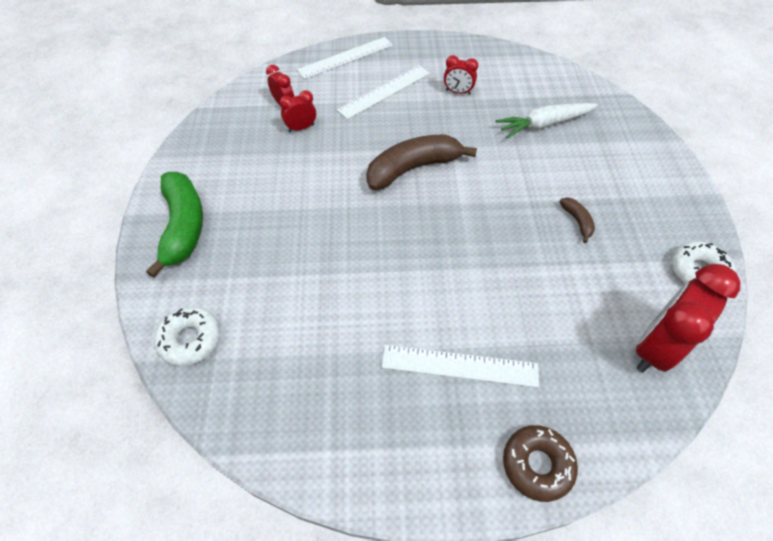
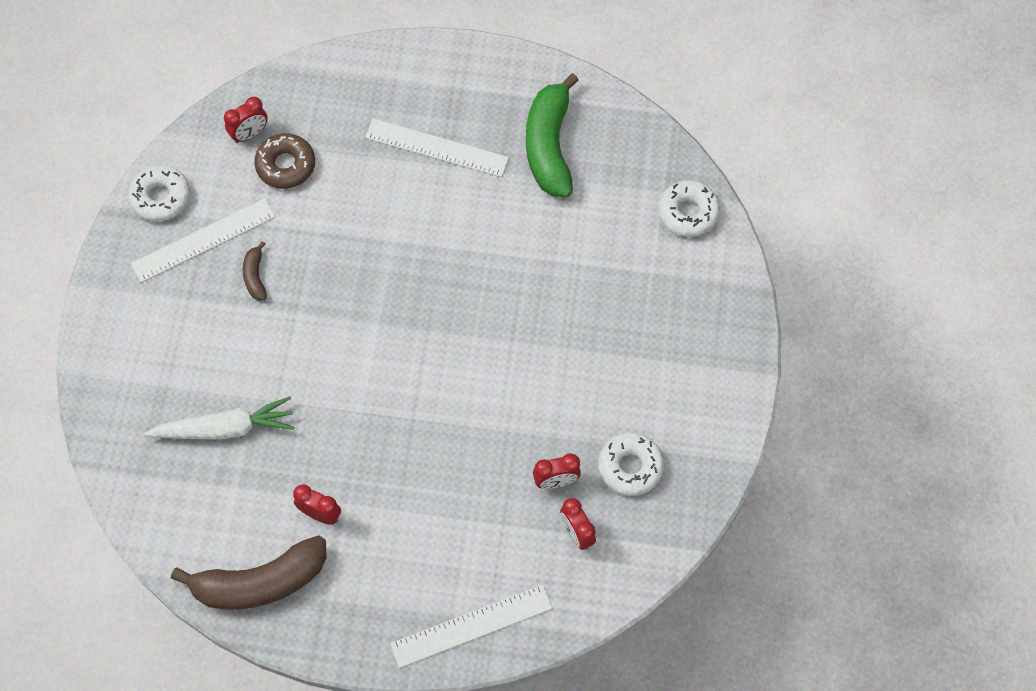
camera: 170 degrees left, 10 degrees up
(183, 226) = (705, 345): green banana -> green banana (549, 146)
(247, 142) = (630, 467): none -> white donut
(384, 91) = (427, 534): white ruler -> white ruler (203, 240)
(413, 168) = (421, 384): brown banana -> brown banana (260, 582)
(537, 464) = (398, 65): brown donut -> brown donut (286, 165)
(655, 347) = (250, 134): red clock -> red clock, size x0.50

